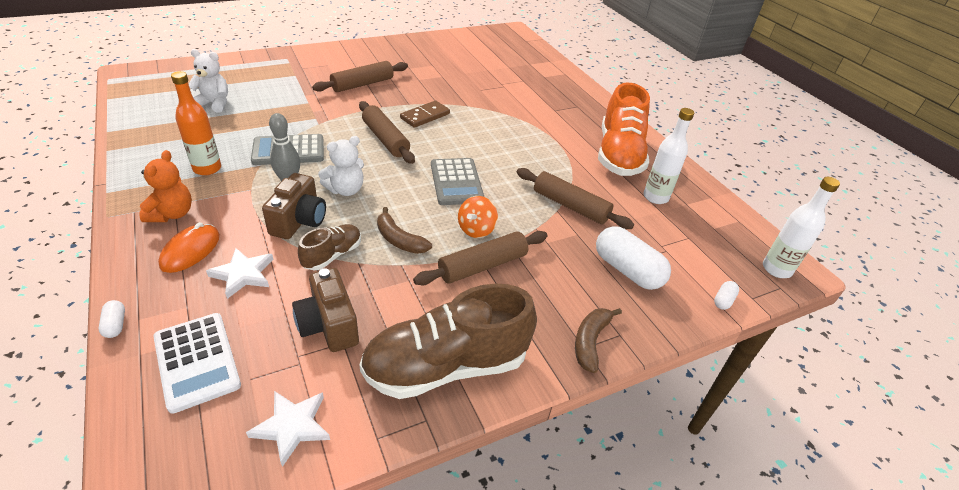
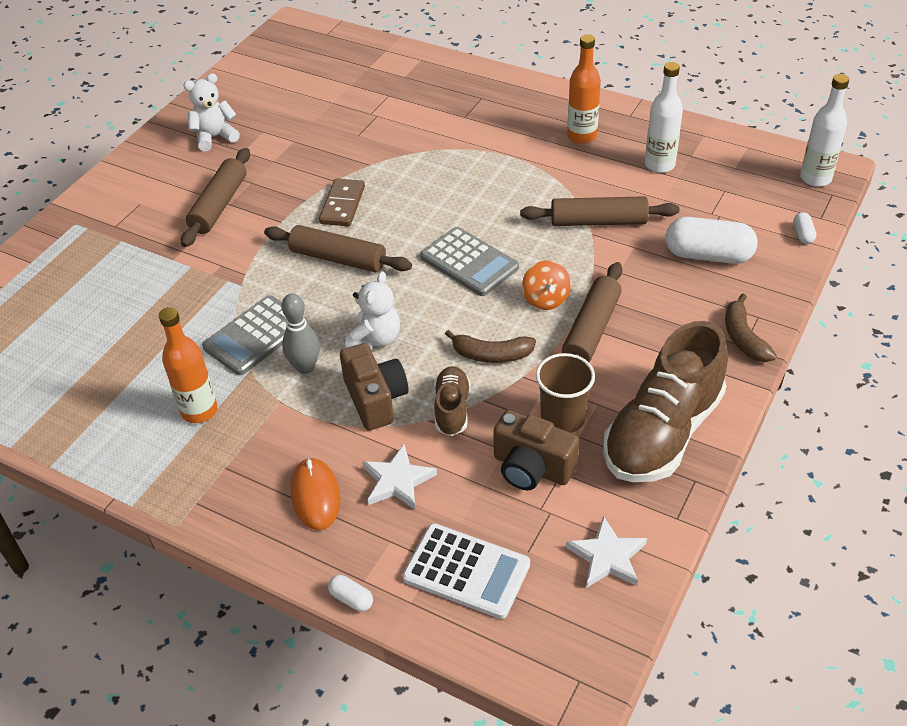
camera: 30 degrees left, 5 degrees up
(172, 214) = (240, 477): orange teddy bear -> none
(214, 104) = (82, 335): white teddy bear -> white teddy bear (215, 137)
(391, 308) = (563, 418): none -> brown cup
(619, 155) = (582, 136): orange shoe -> orange bottle

